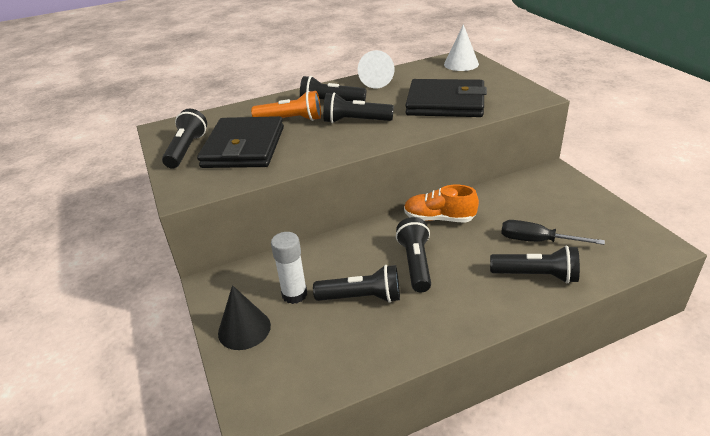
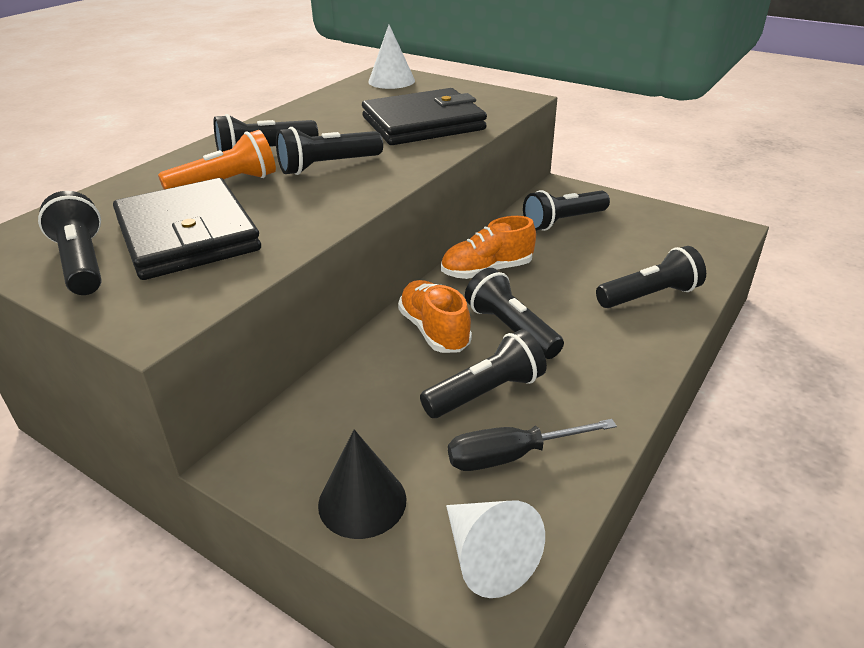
camera: 35 degrees left, 0 degrees up
(294, 294) = (391, 425): white glue stick -> none
(369, 247) = (434, 330): none -> orange shoe
(376, 81) = (301, 117): white cone -> white cone (487, 558)
(529, 199) = (563, 221): none -> black flashlight
(536, 241) = (614, 261): black screwdriver -> black screwdriver (511, 456)

